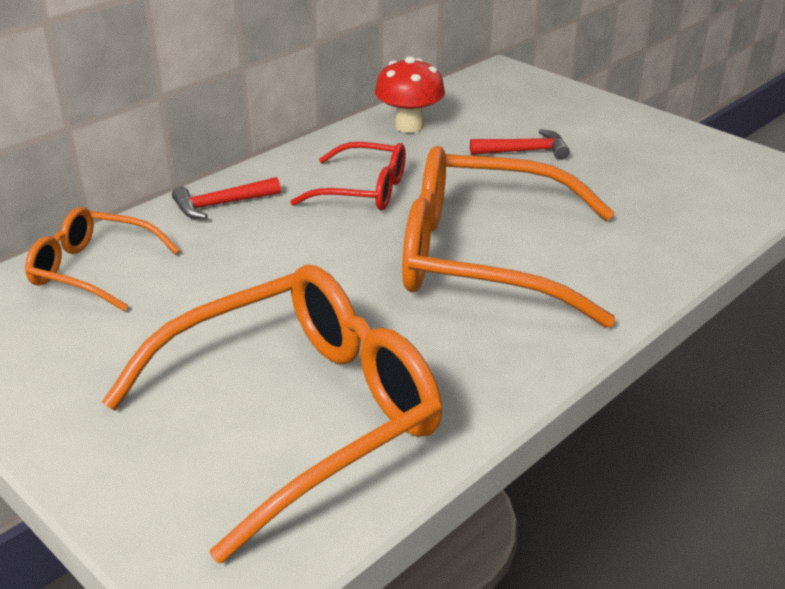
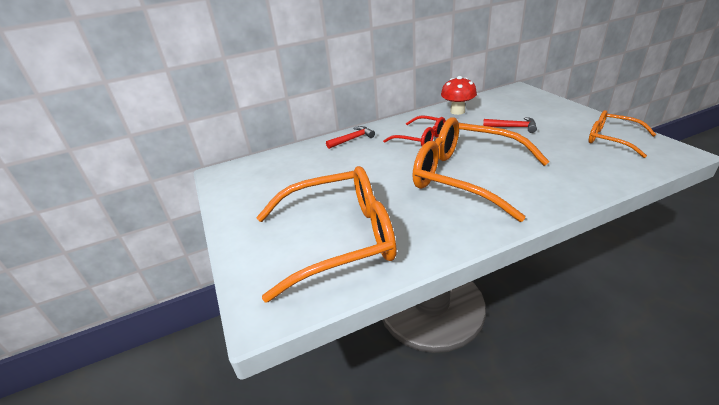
camera: 25 degrees right, 0 degrees up
(94, 270) = (286, 161): orange glasses -> orange glasses (612, 139)
(220, 205) = (352, 139): red hammer -> red hammer turned 150 degrees clockwise

